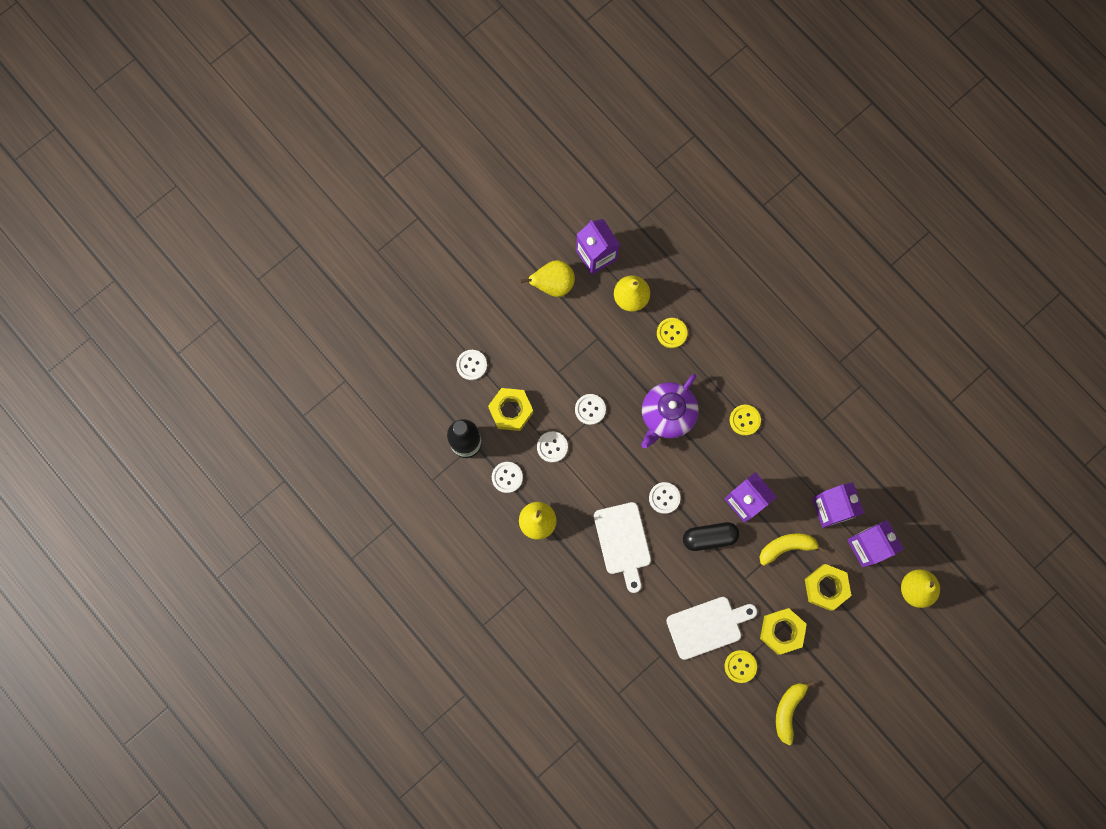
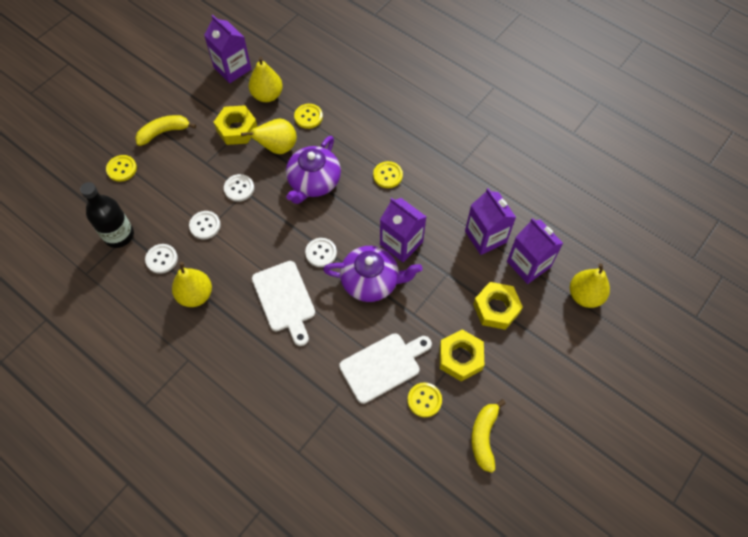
camera: 10 degrees left, 15 degrees down
(471, 365) = (122, 169): white button -> yellow button
(511, 410) = (162, 201): yellow nut -> yellow nut (237, 129)
(553, 284) = (195, 95): yellow pear -> yellow pear (277, 147)
(709, 537) = (371, 281): black capsule -> purple teapot
(786, 547) = (449, 278): yellow banana -> yellow banana (164, 132)

